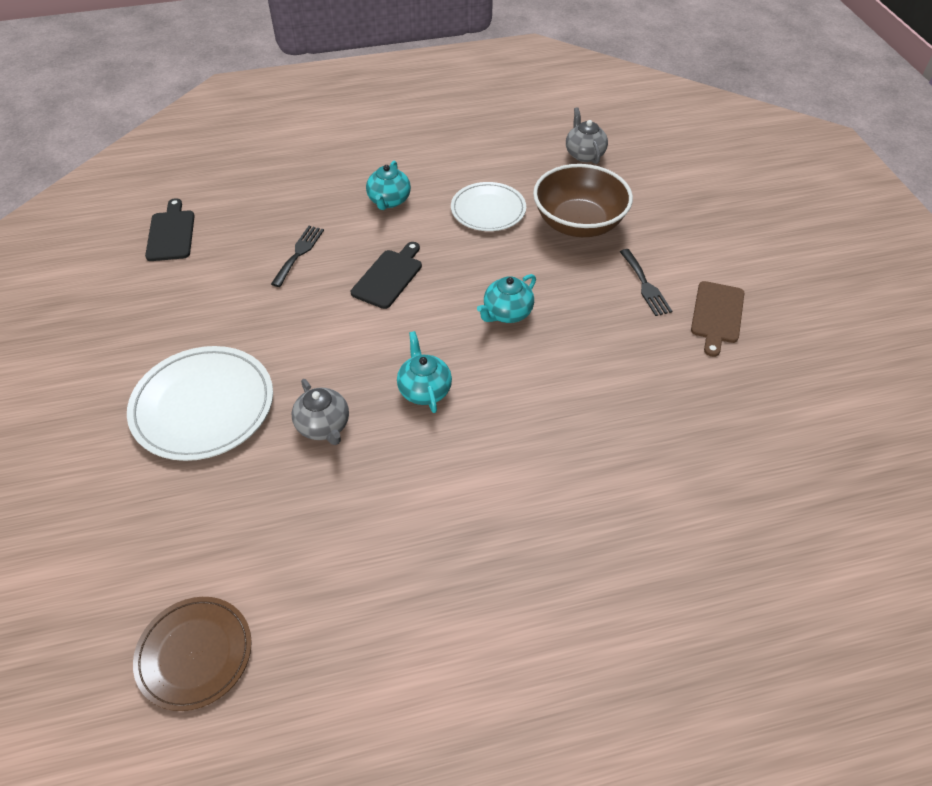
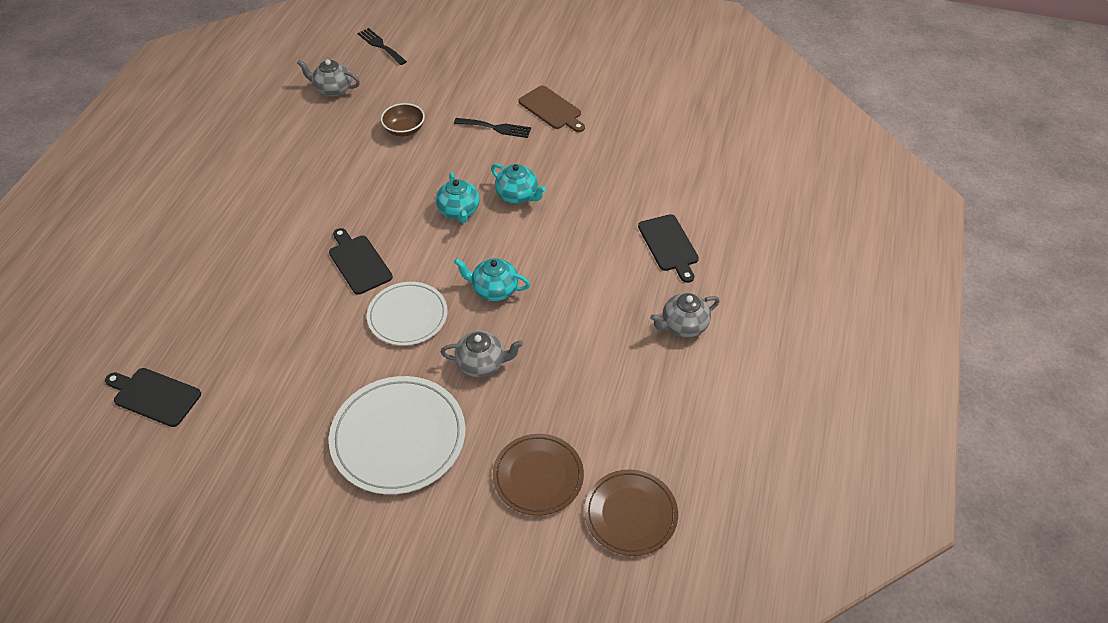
camera: 60 degrees left, 0 degrees up
(207, 541) = (538, 476): none -> brown plate
(299, 253) = (275, 310): black fork -> black fork (380, 45)
(389, 201) = (268, 225): turquoise teapot -> turquoise teapot (518, 195)
(488, 210) = (340, 171): white plate -> white plate (407, 316)
(491, 590) = (683, 325): none -> grey teapot
(578, 223) = (404, 130): brown bowl -> brown bowl, size x0.51
(605, 519) = (669, 245): none -> black cutting board

